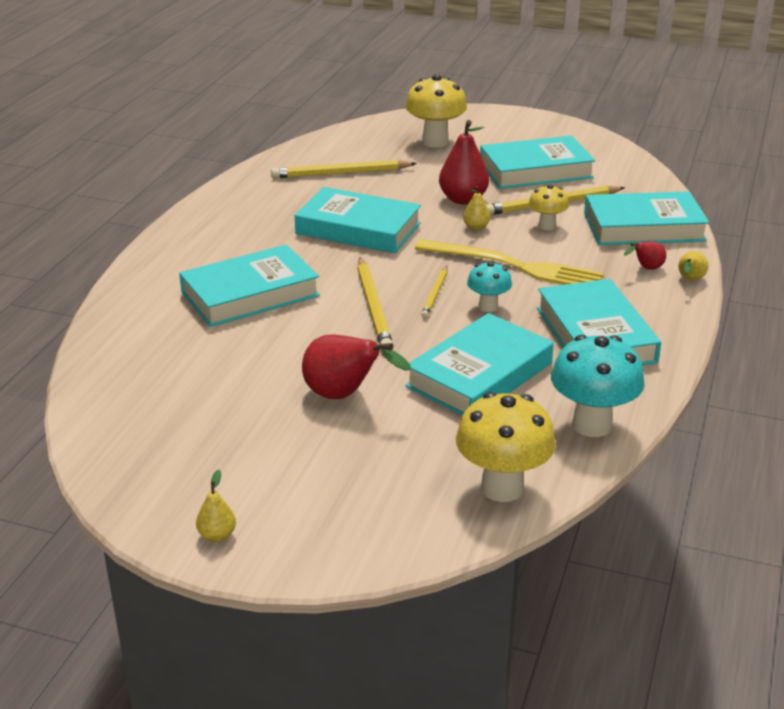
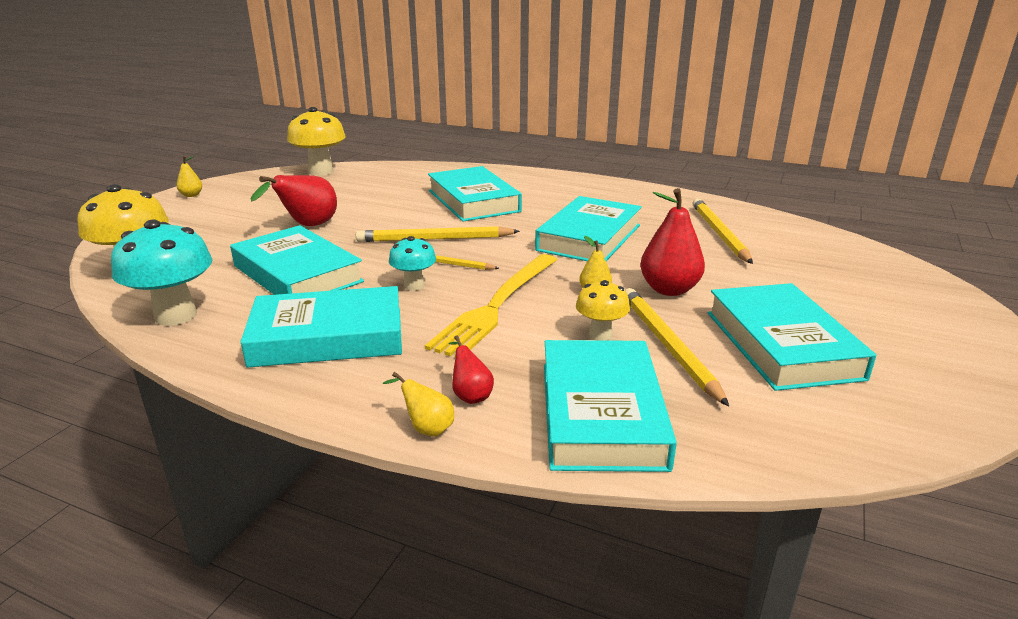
camera: 95 degrees right, 5 degrees down
(435, 142) = (841, 283): yellow mushroom -> yellow mushroom (321, 172)

